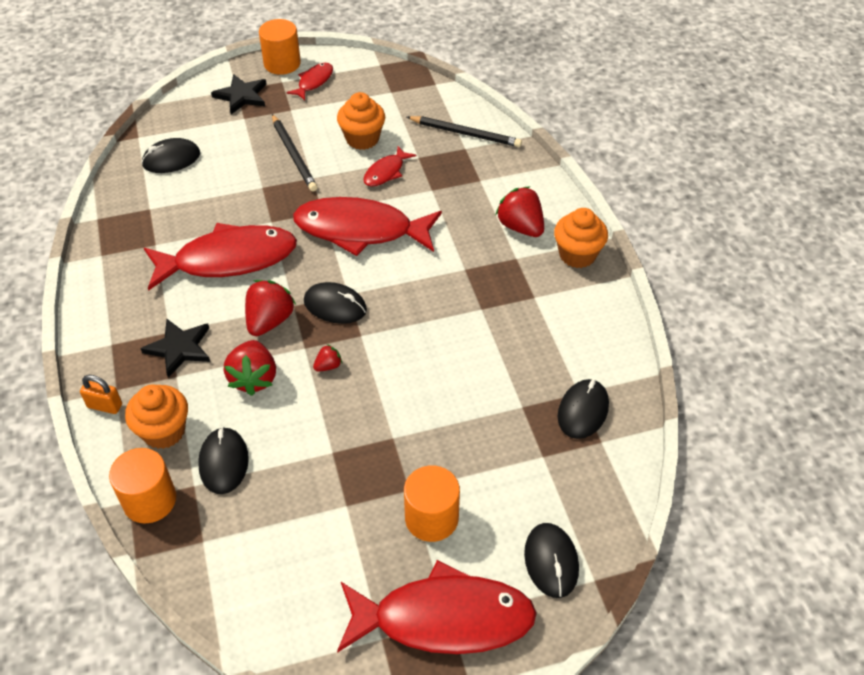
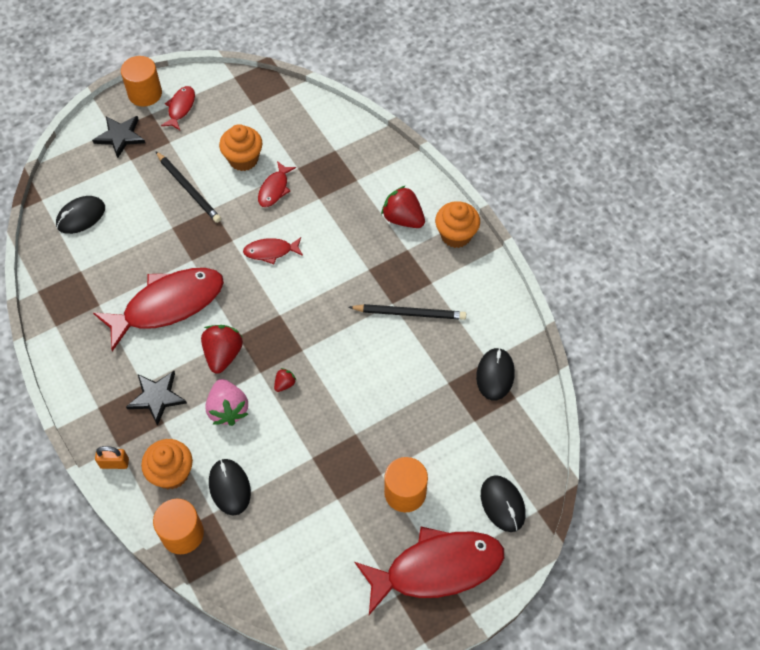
camera: 15 degrees left, 10 degrees up
(253, 378) = (228, 409): red strawberry -> pink strawberry
(335, 306) = (272, 328): black mouse -> none
(360, 230) = (271, 251): red fish -> red fish, size x0.47
(465, 133) = (331, 135): black pencil -> black pencil (409, 313)

